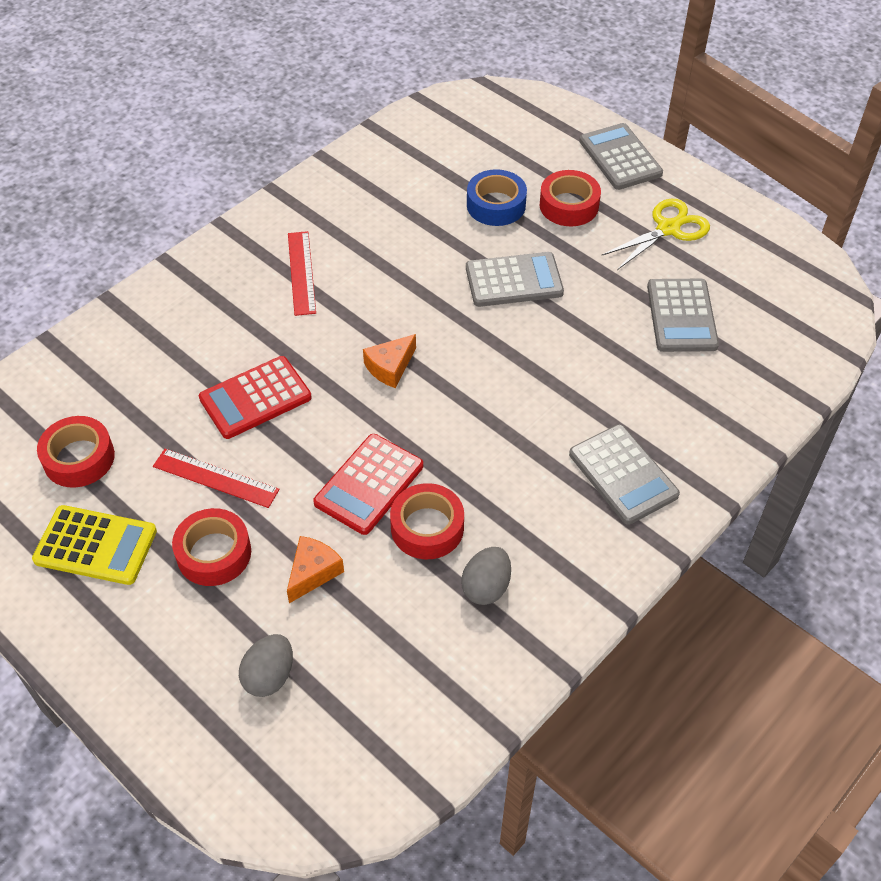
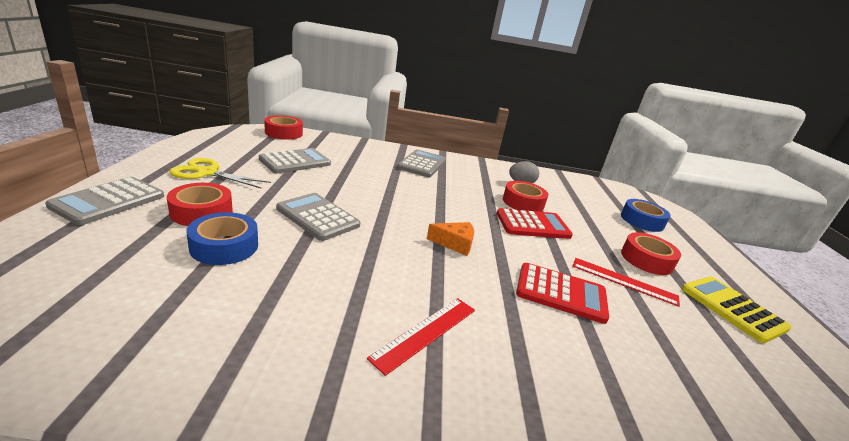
camera: 135 degrees left, 25 degrees down
(79, 458) = (739, 362): red tape -> red tape (283, 133)
(216, 478) = (624, 281): red ruler -> red ruler turned 45 degrees counterclockwise
(269, 676) = (642, 221): grey egg -> blue tape
(313, 572) = (594, 225): orange cheese -> none

